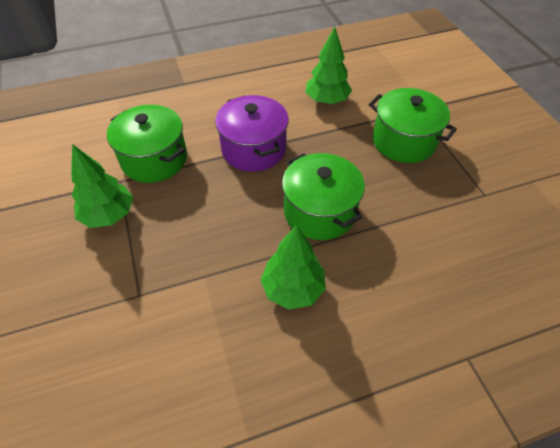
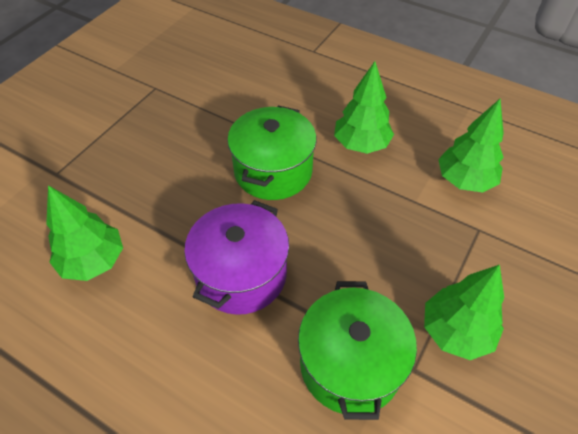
camera: 130 degrees left, 0 degrees up
(182, 332) = (464, 180): none -> green tree
(403, 141) = (121, 161): green pot -> none

